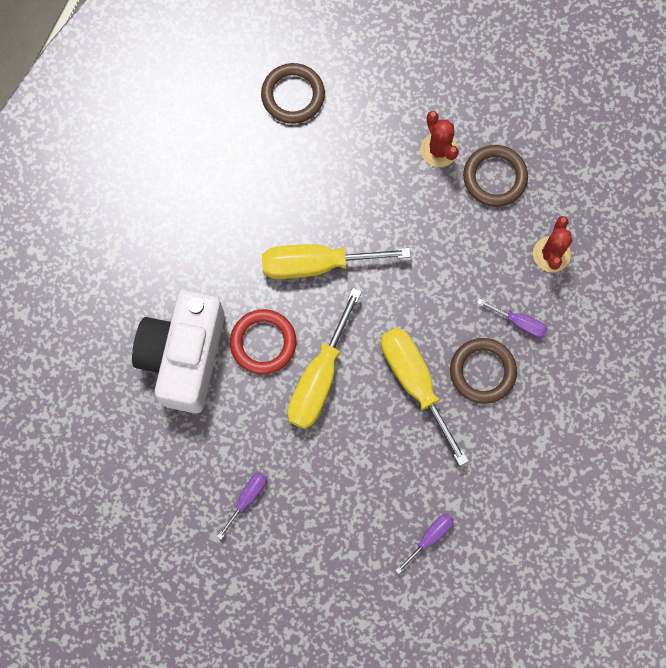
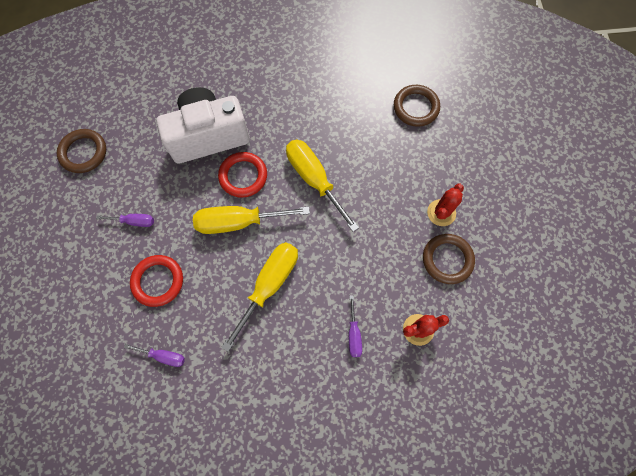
camera: 60 degrees right, 5 degrees down
(339, 504) = (158, 281): none -> red ring
(482, 371) = (303, 327): brown ring -> brown ring (83, 153)

